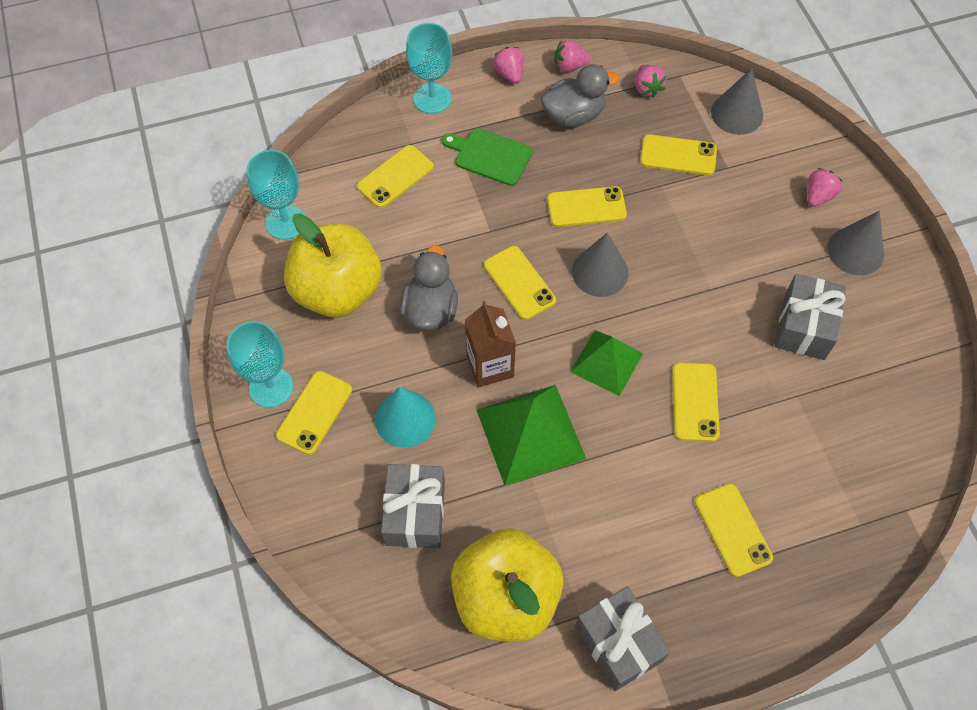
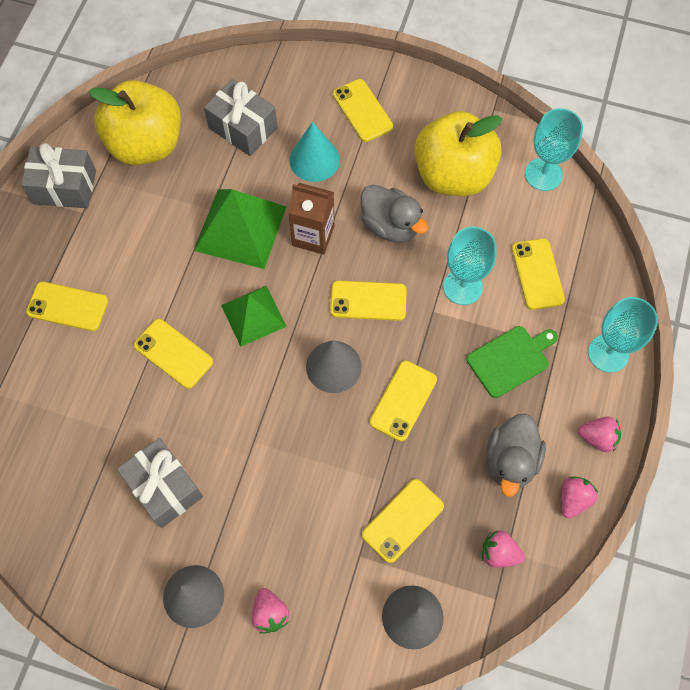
camera: 125 degrees right, 5 degrees up
(271, 387) = (402, 96): turquoise goblet -> turquoise goblet (462, 287)

